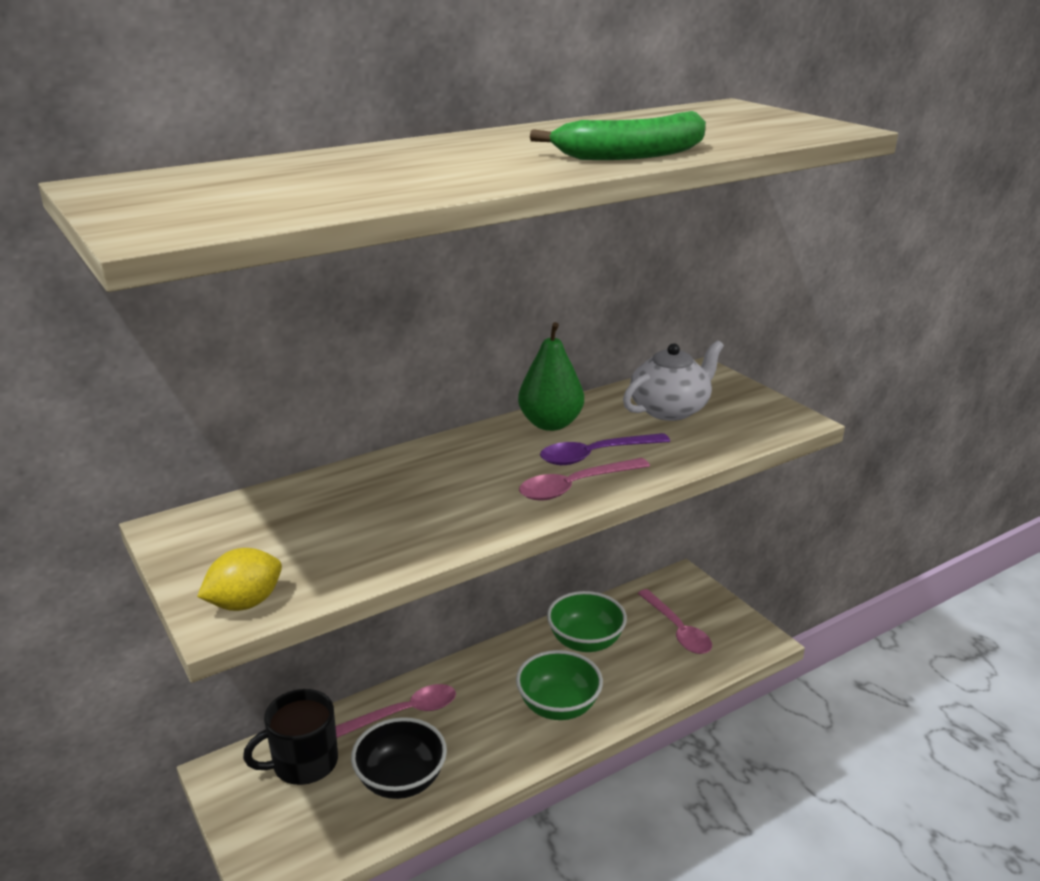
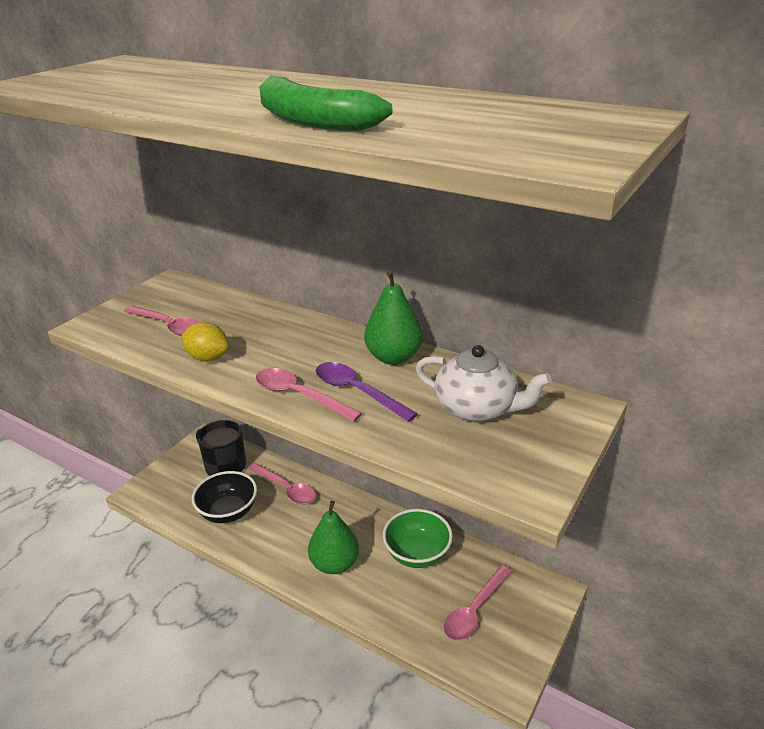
camera: 65 degrees right, 5 degrees up
(245, 603) = (103, 326): yellow lemon -> yellow lemon (208, 358)
(316, 546) = (169, 326): none -> pink spoon
(558, 706) = (335, 564): green bowl -> green pear

